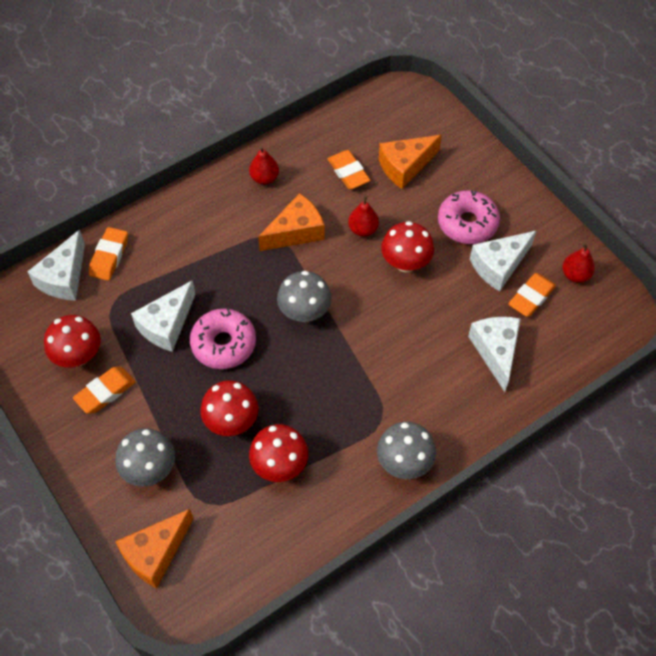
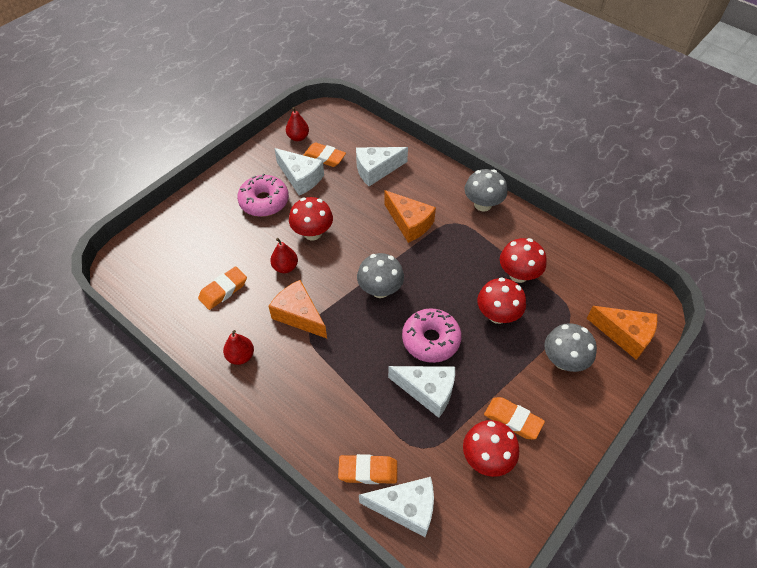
camera: 105 degrees left, 5 degrees down
(405, 166) = (210, 251): orange cheese -> orange cheese (409, 223)

